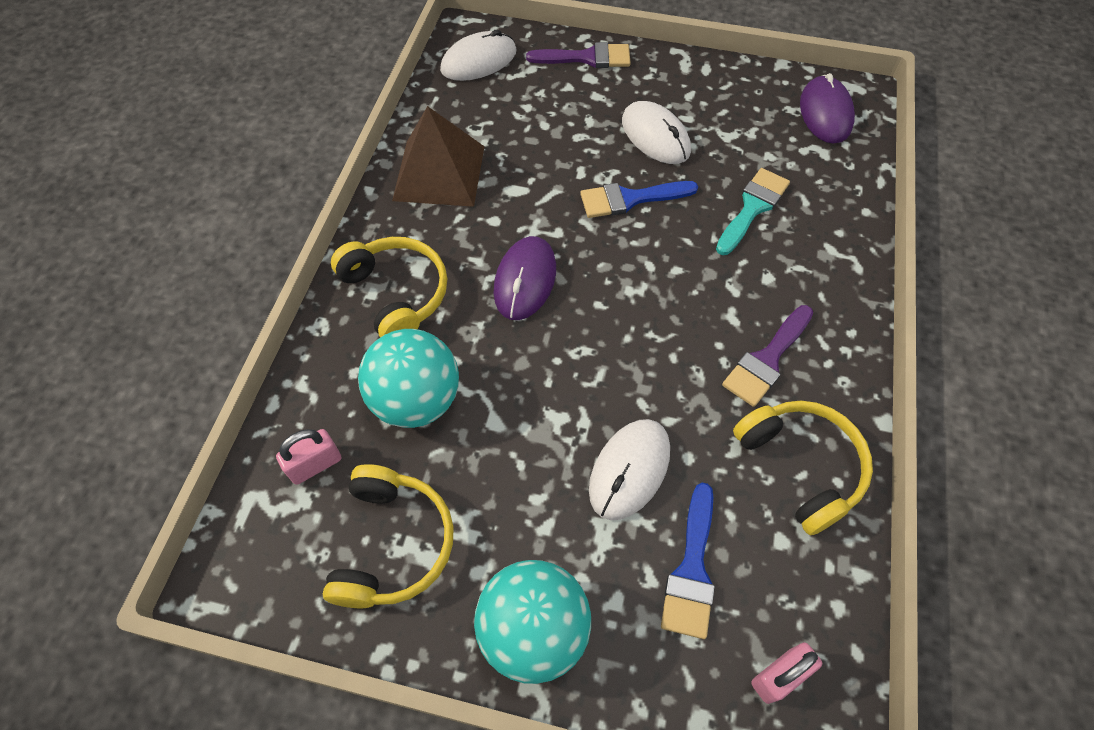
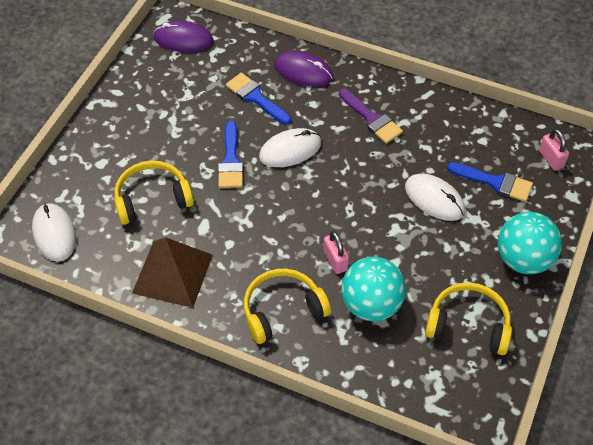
camera: 80 degrees left, 5 degrees down
(315, 464) = (410, 366): pink padlock -> pink padlock (335, 260)
(525, 280) = (287, 231): purple mouse -> purple mouse (303, 71)
(587, 58) = (78, 161): purple brush -> none
(655, 136) = (176, 135): white mouse -> white mouse (290, 150)
(752, 207) = (255, 97): turquoise brush -> blue brush
(801, 466) = (441, 121): yellow headphones -> yellow headphones (152, 199)

